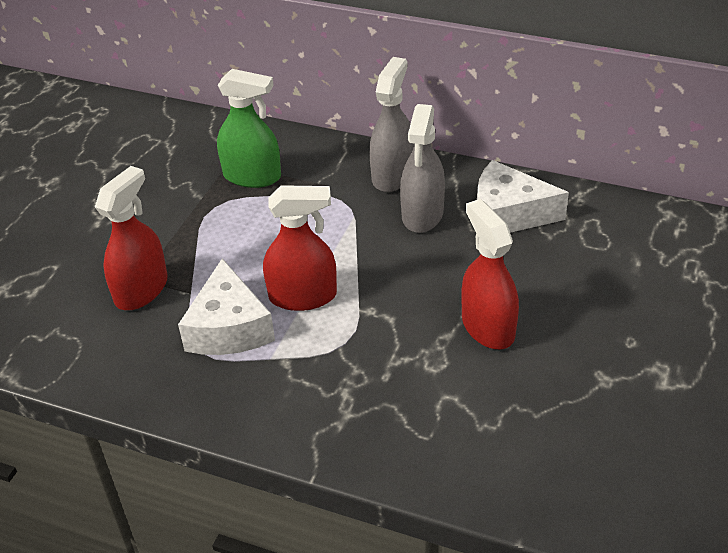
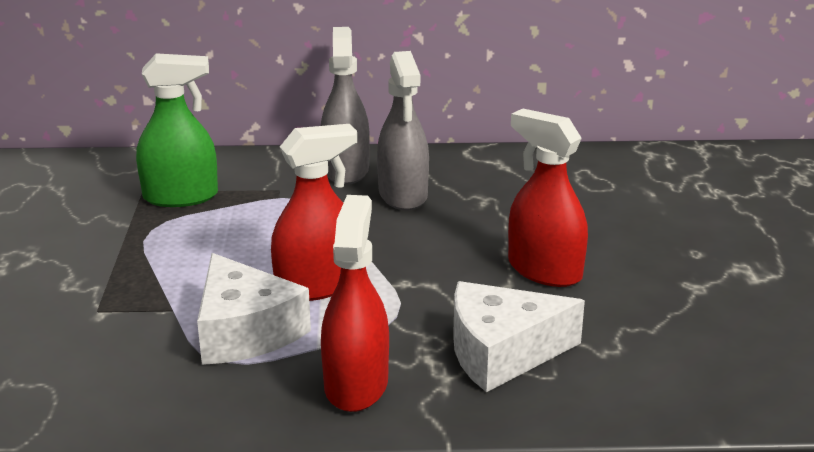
camera: 25 degrees left, 15 degrees down
(141, 290) = (105, 319): red spray bottle -> red spray bottle (356, 385)
(508, 214) = (494, 180): white cheese -> white cheese (502, 353)

